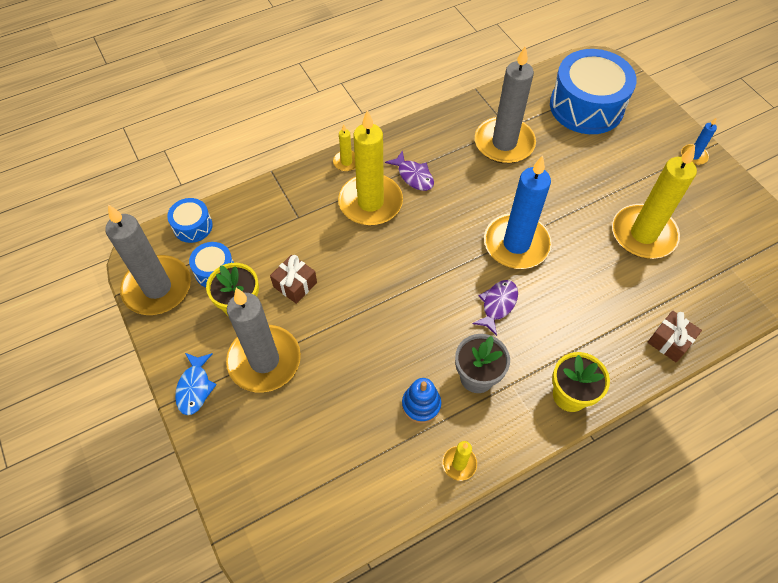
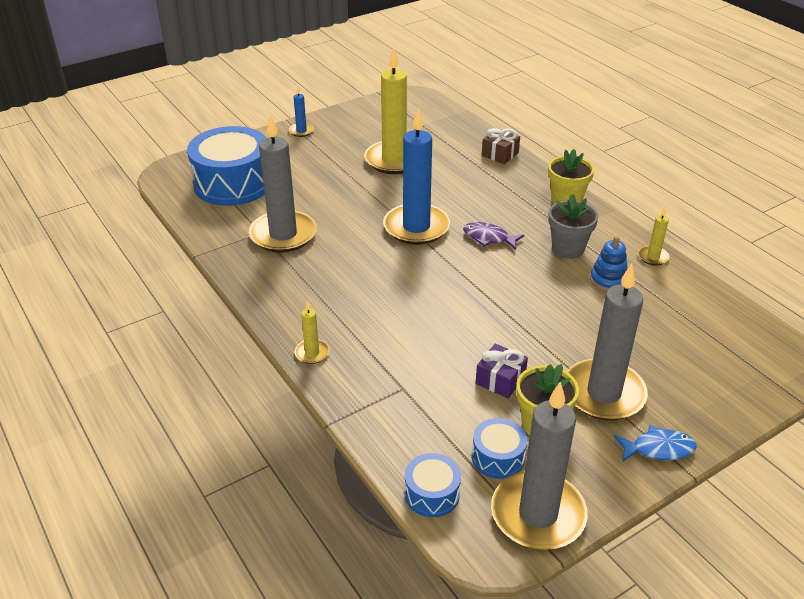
camera: 95 degrees left, 20 degrees down
(295, 284) = (500, 380): brown gift -> purple gift
(370, 202) = (374, 328): yellow candle -> none
(413, 176) = (332, 297): purple fish -> none

